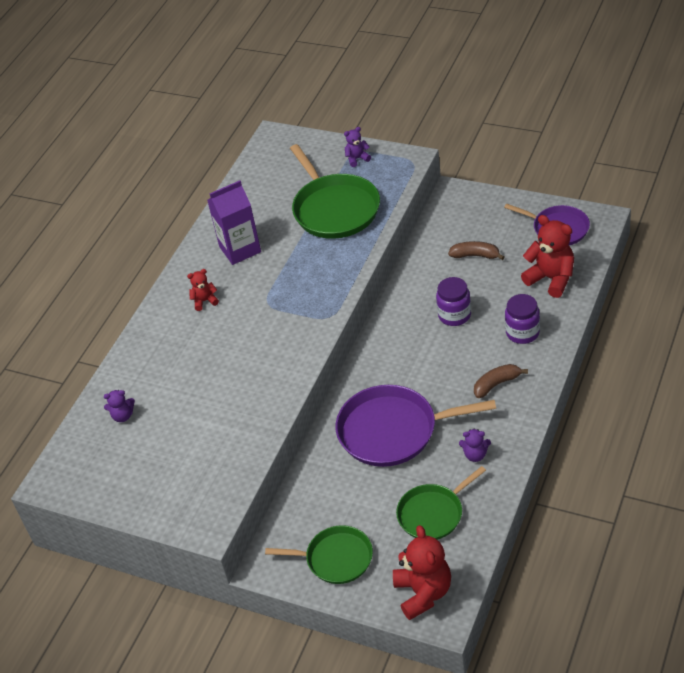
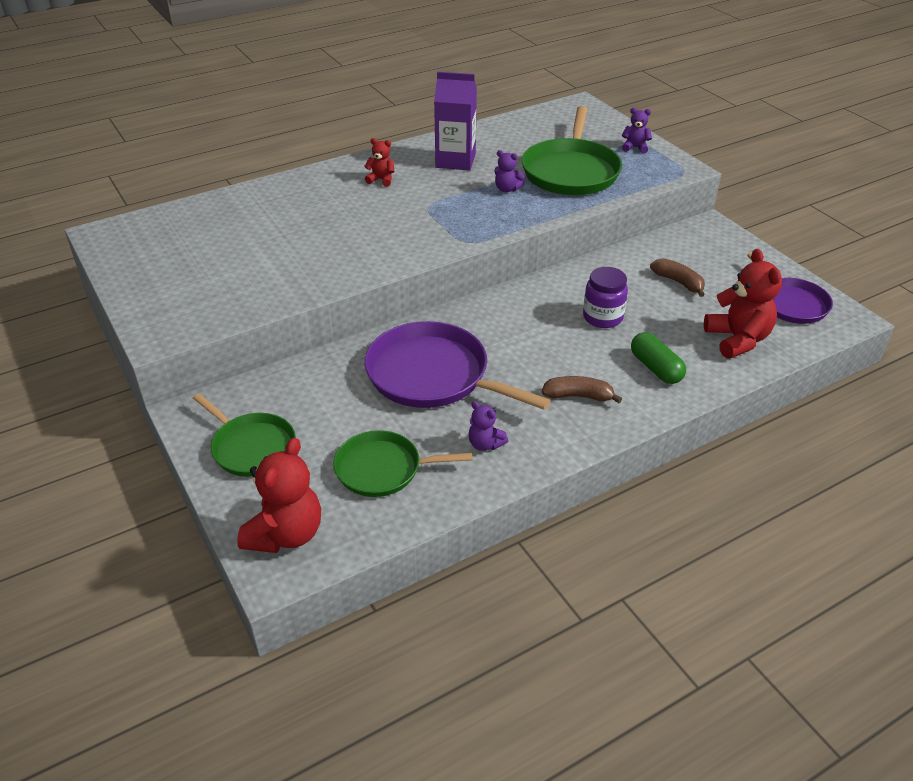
camera: 30 degrees right, 5 degrees down
(123, 416) = (214, 221): purple teddy bear -> purple teddy bear (507, 189)
(522, 333) = (655, 368): purple jar -> green capsule

